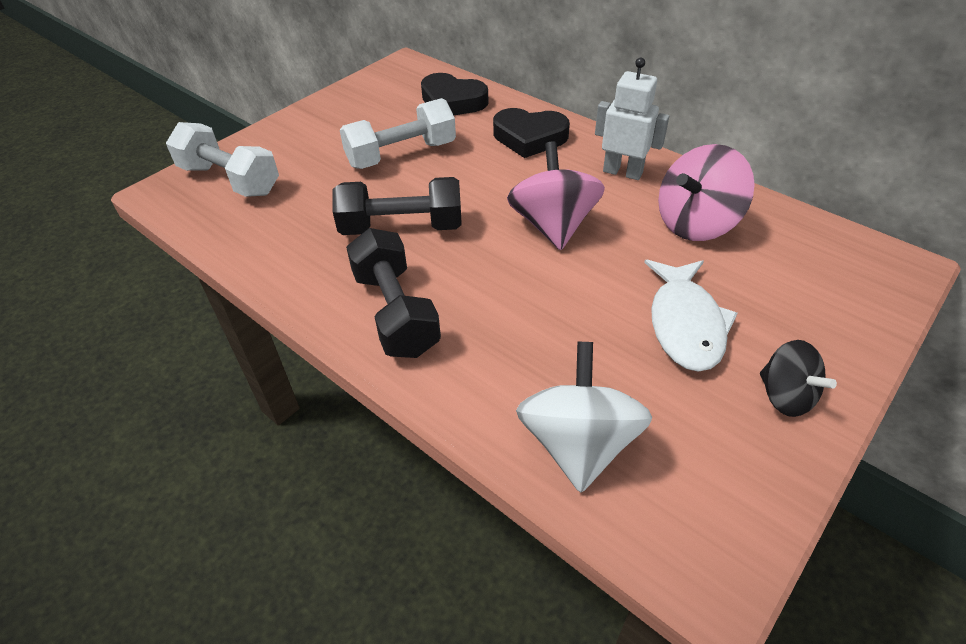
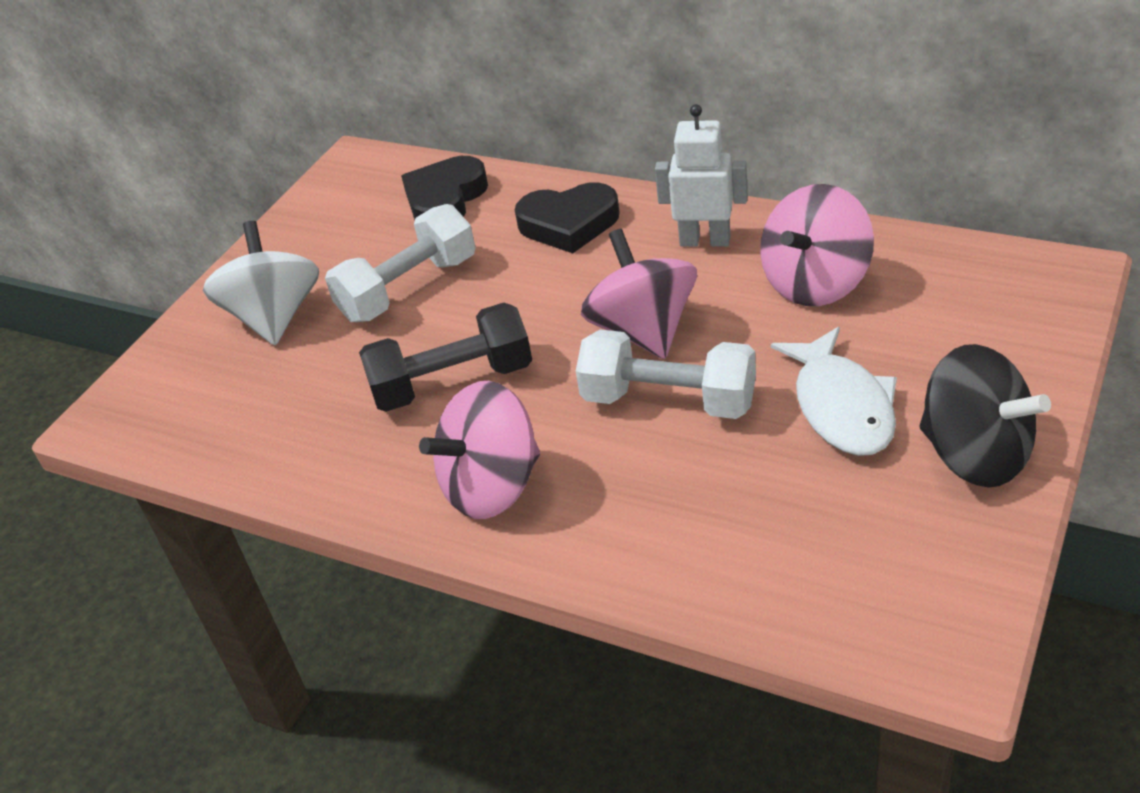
camera: 10 degrees left, 5 degrees down
(230, 180) = (190, 381): white dumbbell -> white dumbbell (669, 401)
(396, 312) = (492, 487): black dumbbell -> pink spinning top
(452, 102) = (445, 199): black heart -> black heart turned 105 degrees clockwise
(578, 444) = (766, 570): white spinning top -> white spinning top (275, 317)
(785, 396) = (975, 455): black spinning top -> black spinning top, size x1.61

